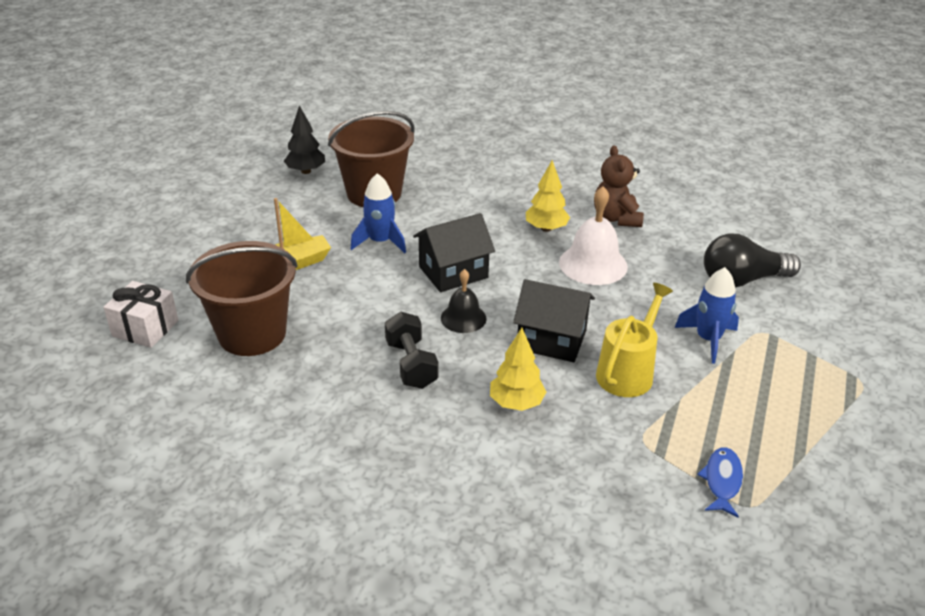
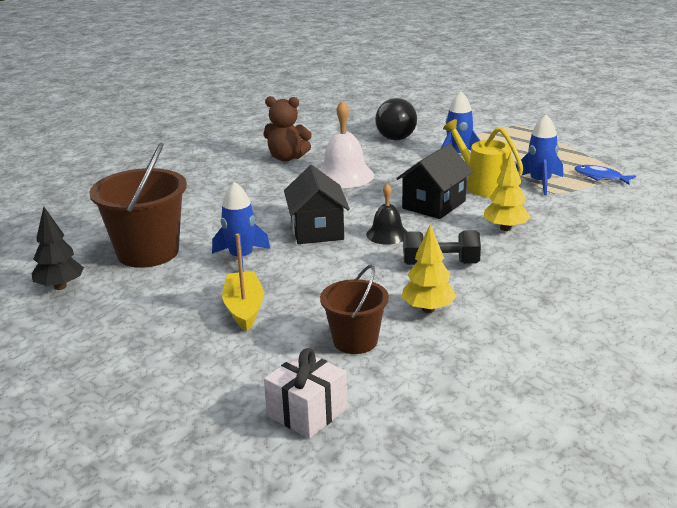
camera: 70 degrees left, 10 degrees down
(252, 334) = (355, 341): brown bucket -> brown bucket, size x0.61
(546, 228) = (280, 184): yellow tree -> yellow tree (428, 309)
(665, 421) = (540, 183): none -> blue rocket

